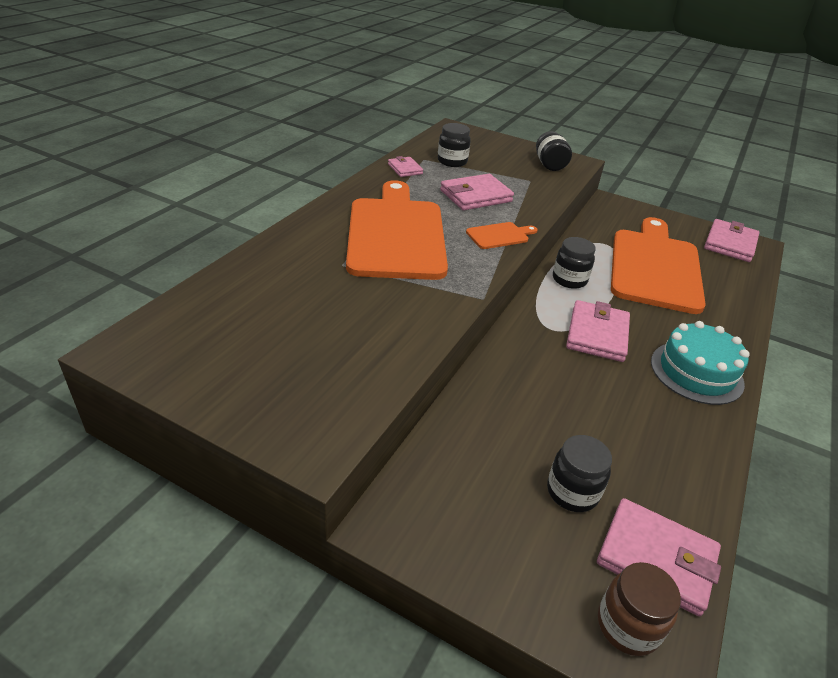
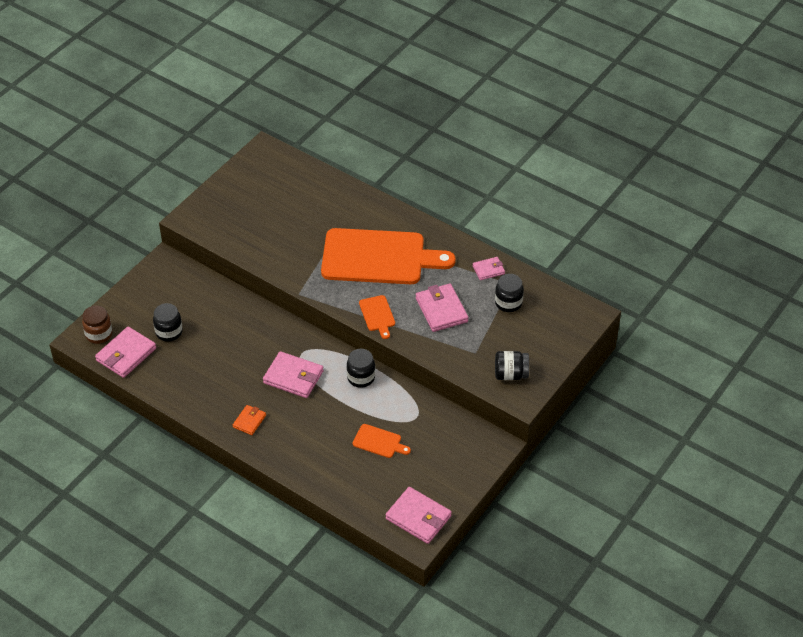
camera: 100 degrees right, 10 degrees up
(655, 267) = (379, 442): orange cutting board -> orange cutting board, size x0.41
(696, 372) = (249, 421): turquoise cake -> orange wallet

